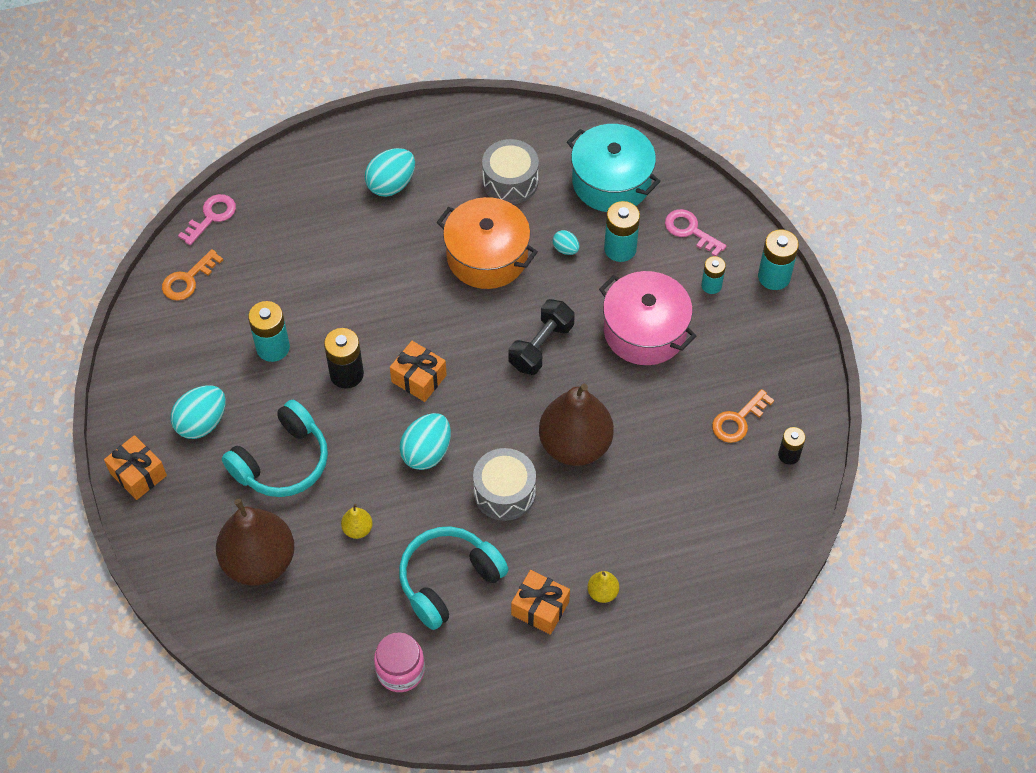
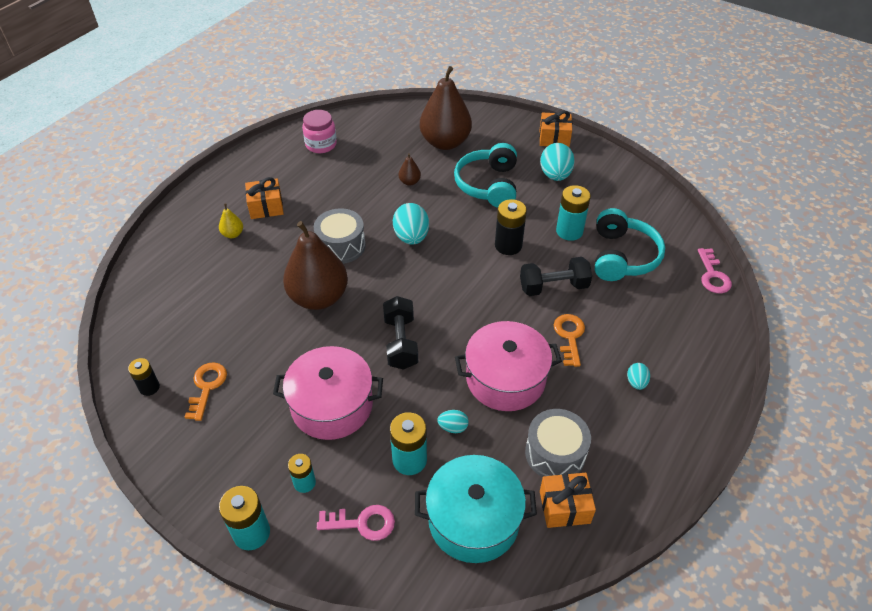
camera: 140 degrees right, 10 degrees down
(188, 279) = (669, 233): orange key -> orange key (569, 336)
(356, 304) = (553, 287): none -> black dumbbell
(357, 529) = (409, 182): yellow pear -> brown pear
(391, 184) = (636, 382): turquoise egg -> turquoise egg, size x0.52
(419, 378) = (461, 271): orange gift -> orange gift (564, 507)
(448, 580) = (333, 190): turquoise headphones -> turquoise headphones (622, 256)
(487, 256) = (505, 379): orange pot -> pink pot

